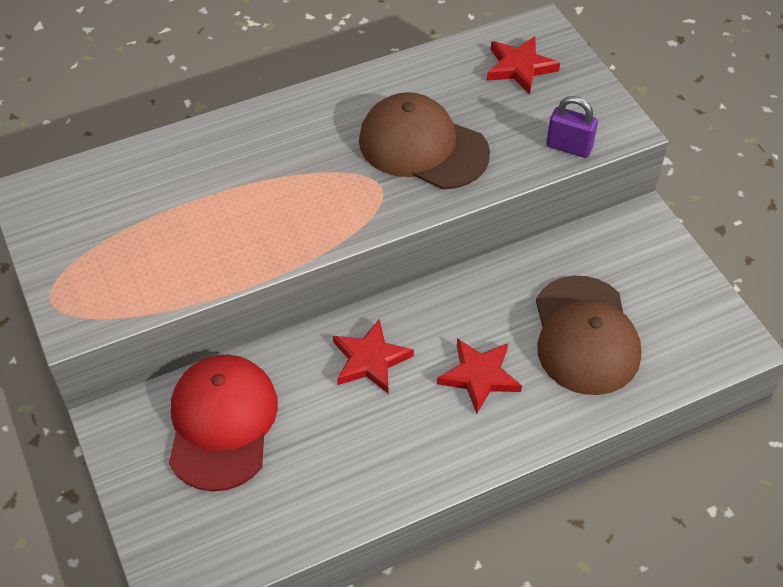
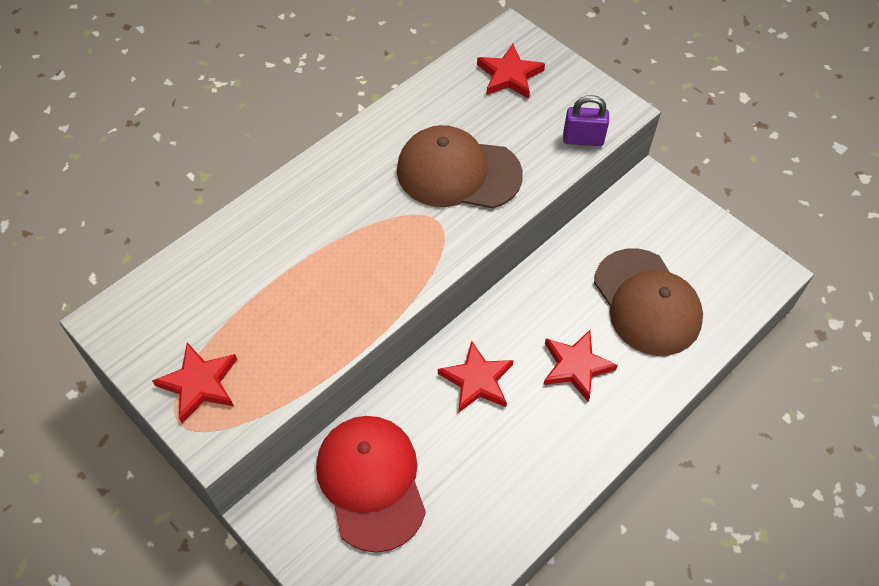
camera: 20 degrees left, 5 degrees up
(84, 272) = (199, 383): none -> red star

